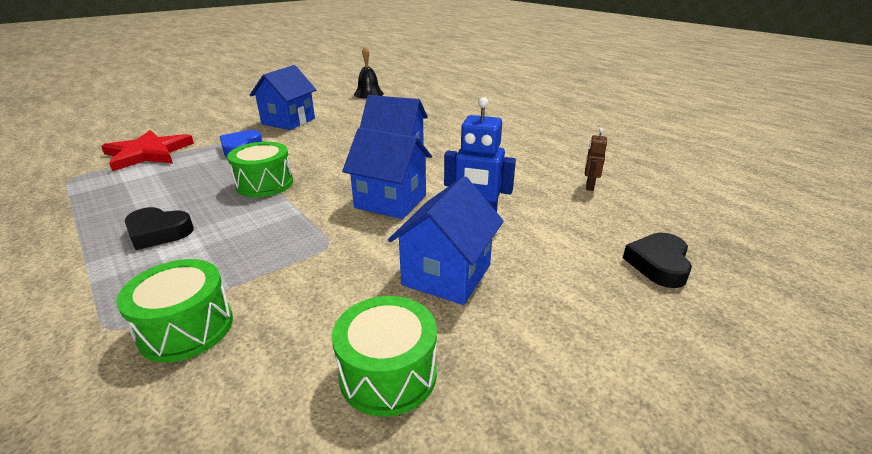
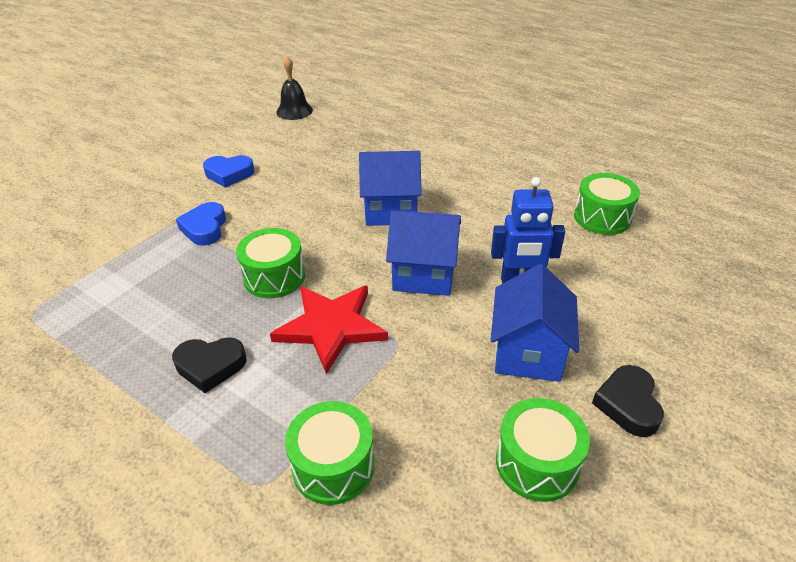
camera: 15 degrees left, 10 degrees up
(148, 153) = (95, 256): red star -> red star (331, 327)
(288, 121) = (229, 174): blue house -> blue heart
(589, 186) = (602, 217): brown robot -> green drum
(658, 264) = (696, 301): black heart -> black heart (628, 404)

